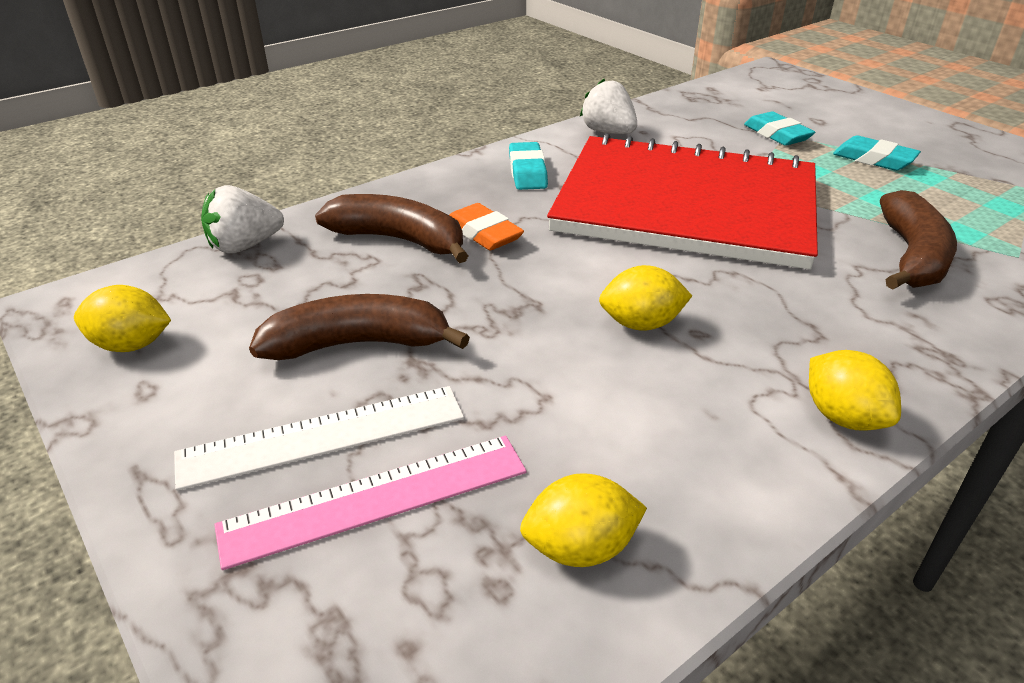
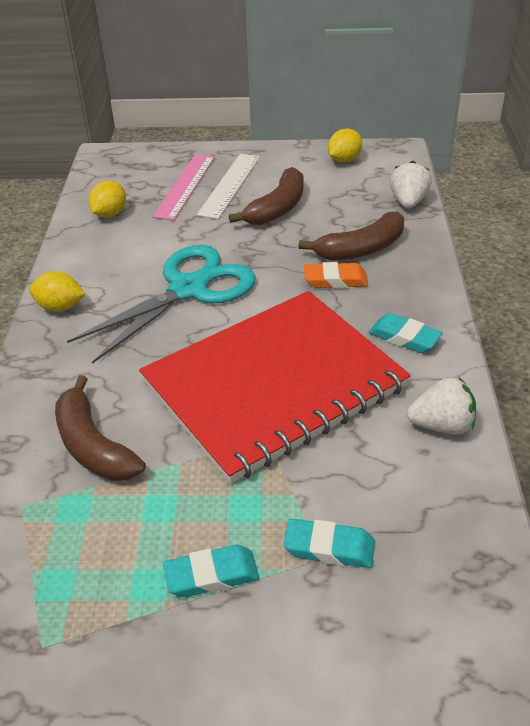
camera: 130 degrees right, 5 degrees up
(641, 324) = (188, 289): yellow lemon -> turquoise scissors

